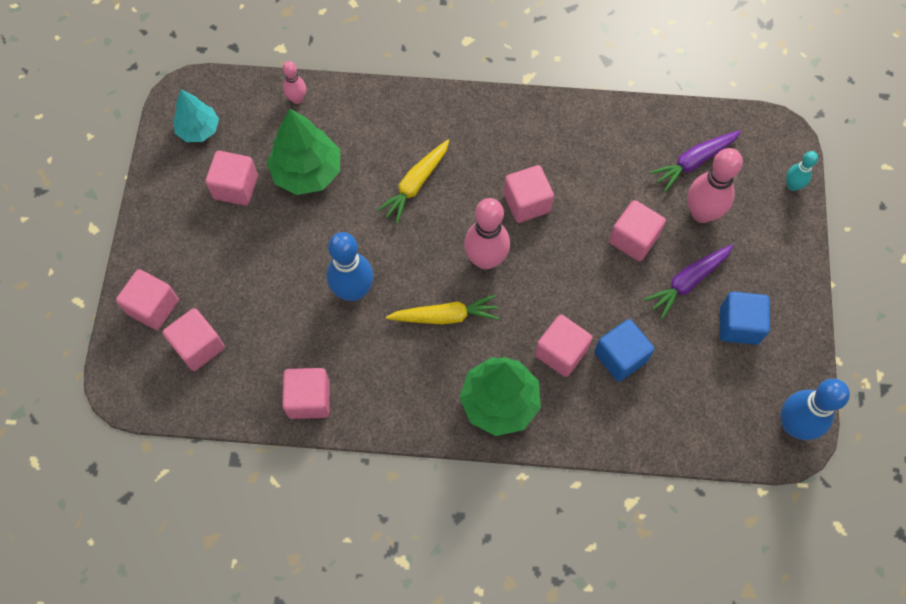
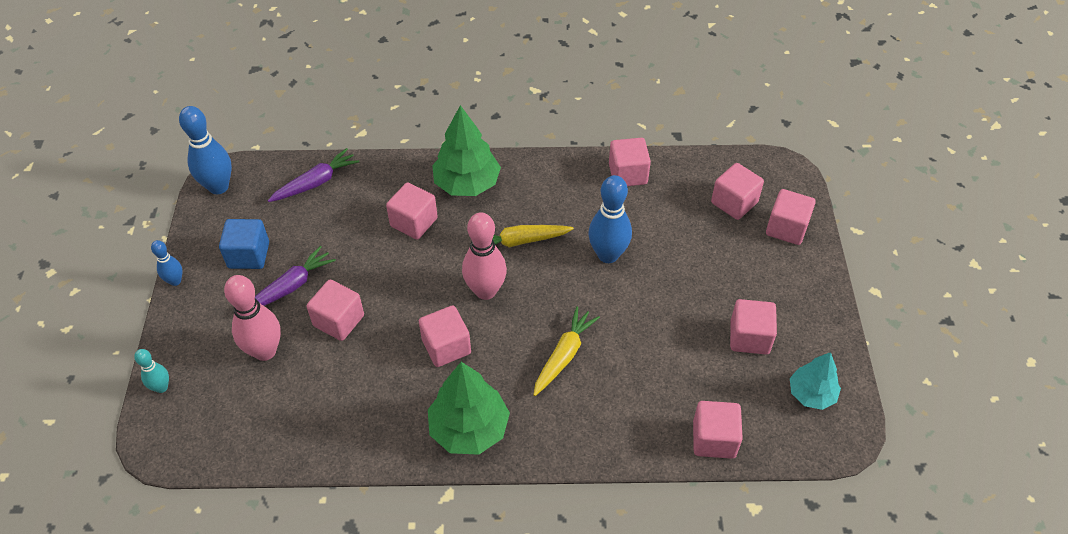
camera: 175 degrees right, 15 degrees down
(297, 99) = (714, 439): pink bowling pin -> pink cube
(307, 172) = (680, 358): green tree -> green tree (469, 428)
(620, 357) = (361, 223): blue cube -> none
(694, 162) = (263, 404): purple carrot -> purple carrot (315, 182)
(810, 300) = (175, 281): none -> blue bowling pin

